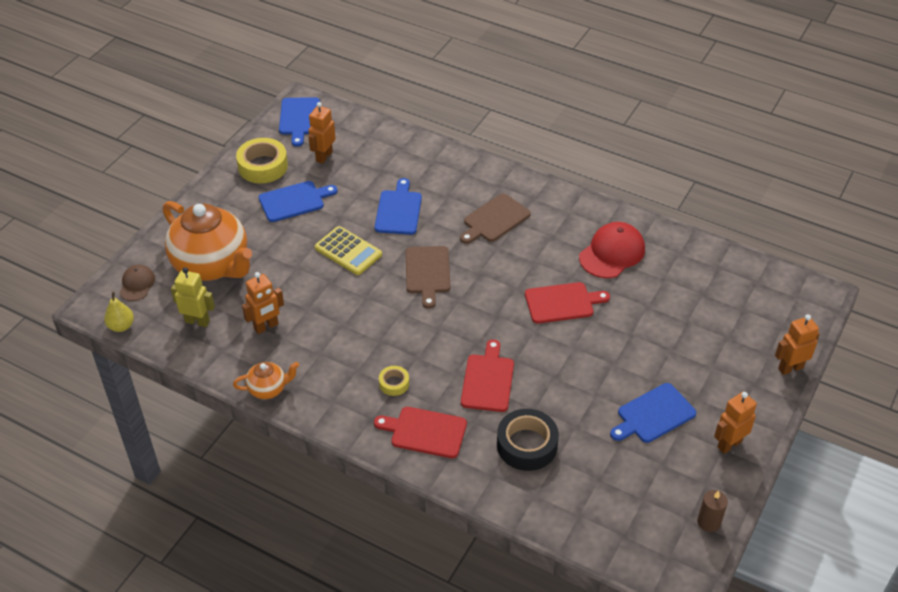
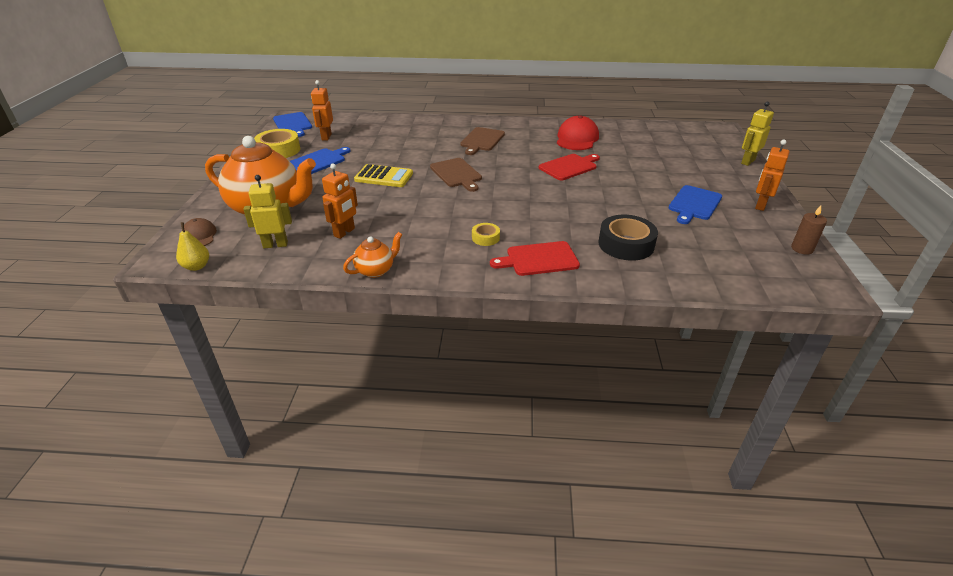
camera: 25 degrees left, 10 degrees down
(398, 210) = (406, 150): blue cutting board -> none
(487, 380) = (558, 217): red cutting board -> none
(790, 368) = (747, 161): orange robot -> yellow robot

